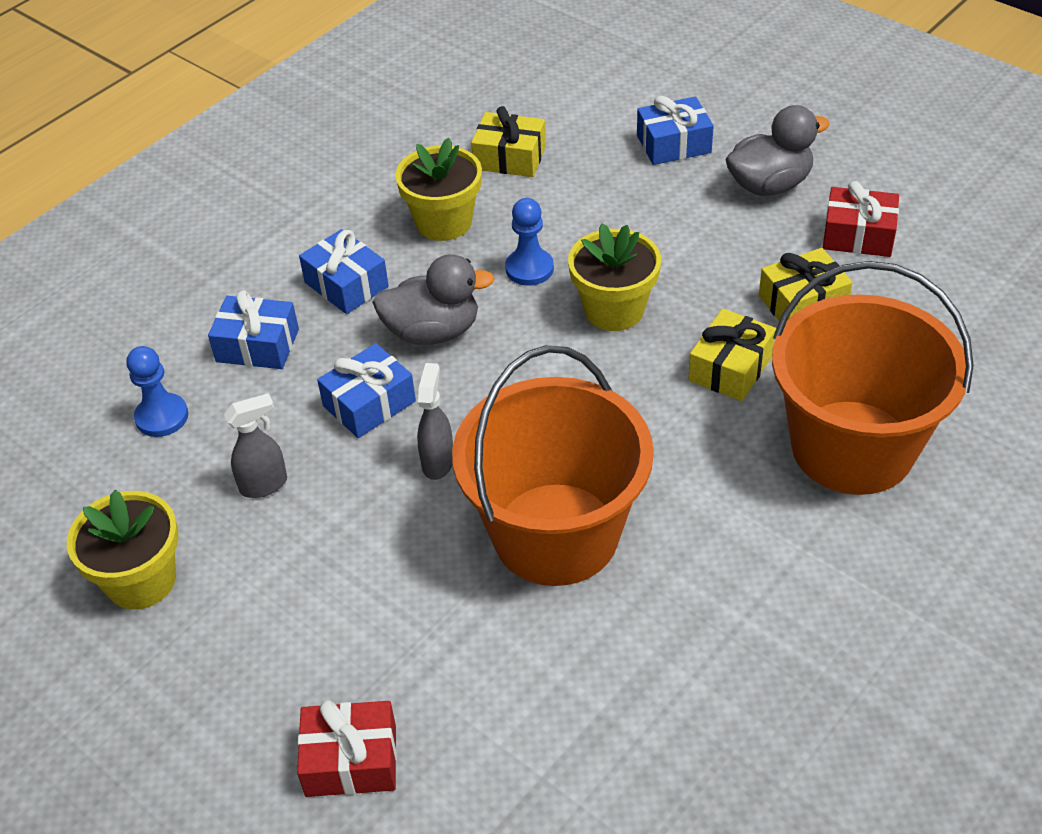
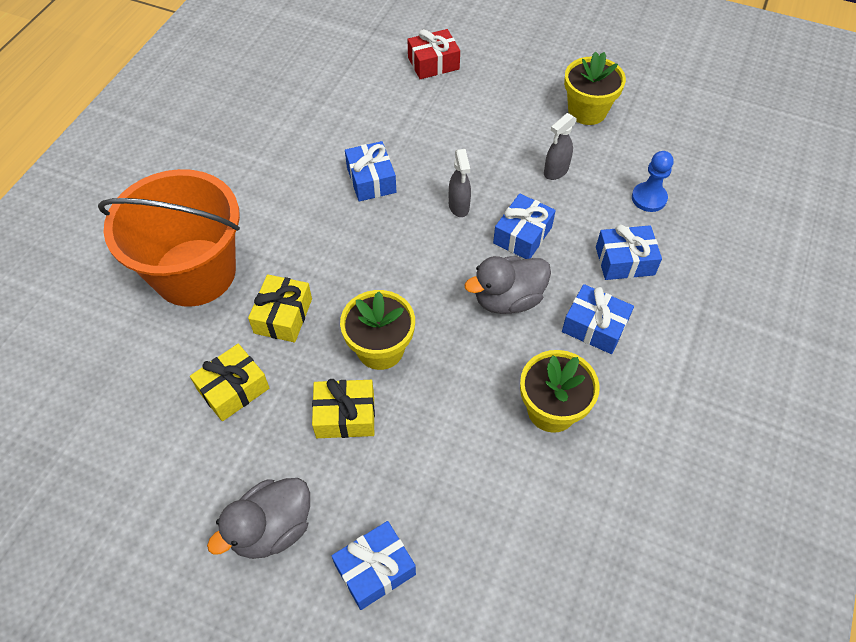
camera: 160 degrees right, 10 degrees up
(510, 158) = (529, 508): yellow gift -> yellow gift (345, 415)
(529, 269) = (459, 375): blue pawn -> none
(556, 534) = (371, 180): orange bucket -> blue gift
(858, 235) = (187, 478): red gift -> none

